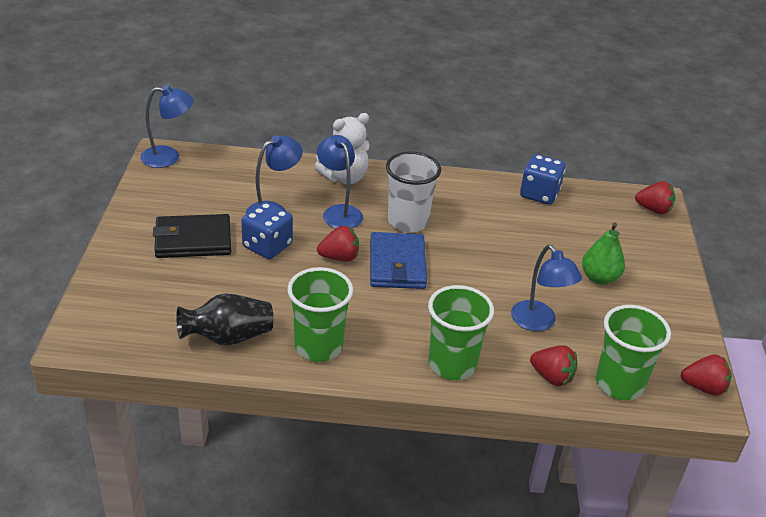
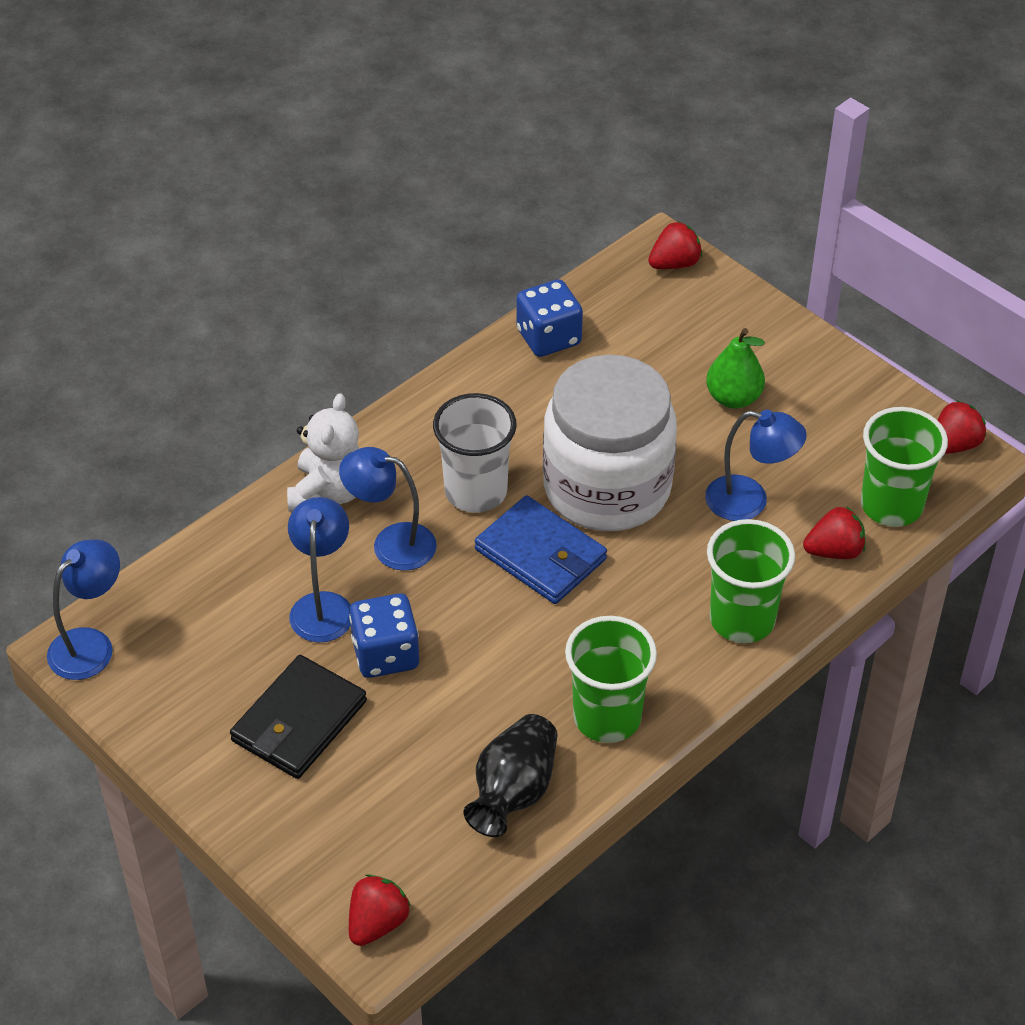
camera: 45 degrees left, 10 degrees up
(339, 257) = (476, 599): red strawberry -> red strawberry (377, 923)
(472, 264) = (607, 487): none -> white jar

